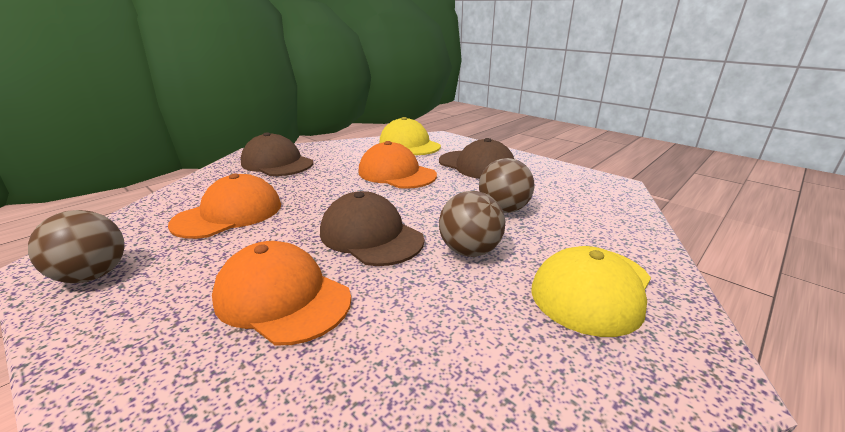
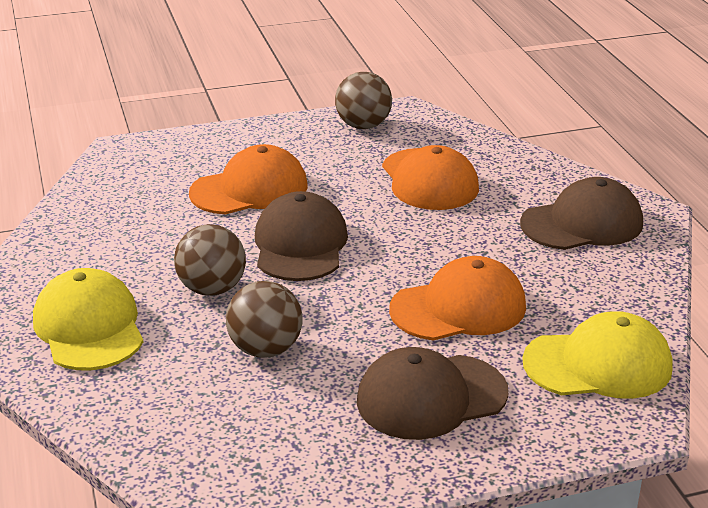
camera: 120 degrees right, 5 degrees up
(371, 236) = (300, 245): brown cap -> brown cap turned 75 degrees counterclockwise

